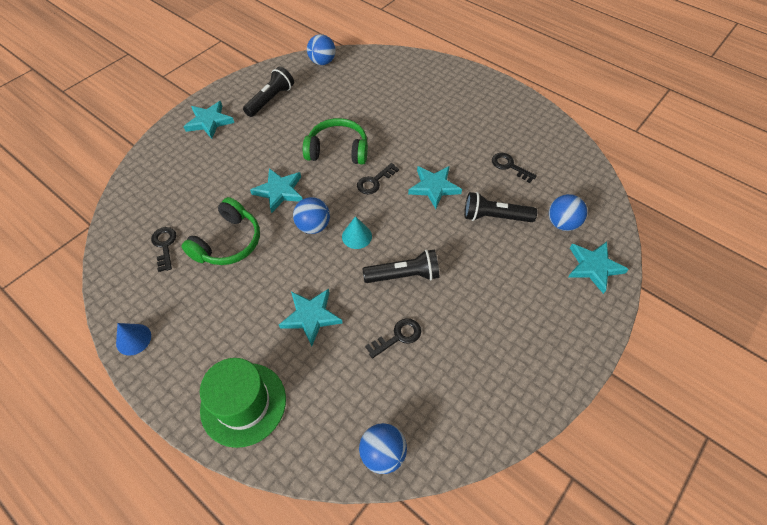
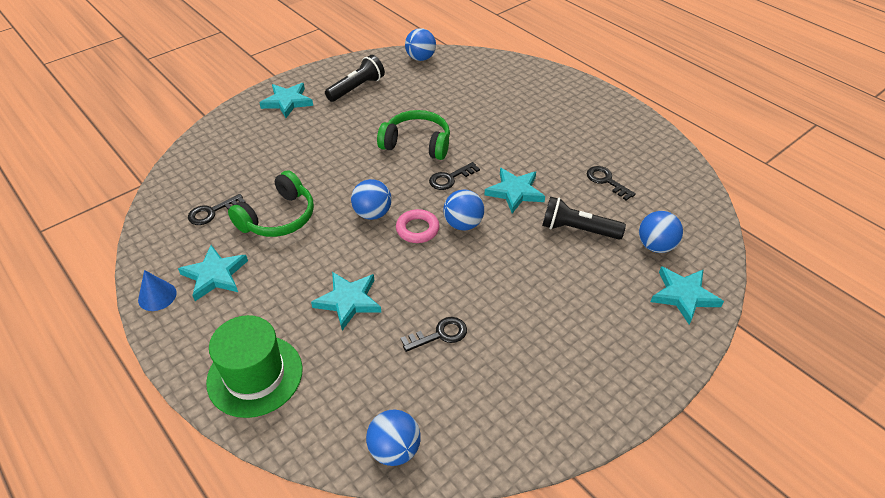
camera: 10 degrees right, 10 degrees down
(164, 245) = (212, 212): black key -> black key turned 120 degrees counterclockwise
(279, 191) = (344, 176): turquoise star -> turquoise star (215, 275)
(356, 236) = (417, 229): turquoise cone -> pink ring
(395, 225) = (463, 224): none -> blue ball
(404, 275) = (460, 274): black flashlight -> none

